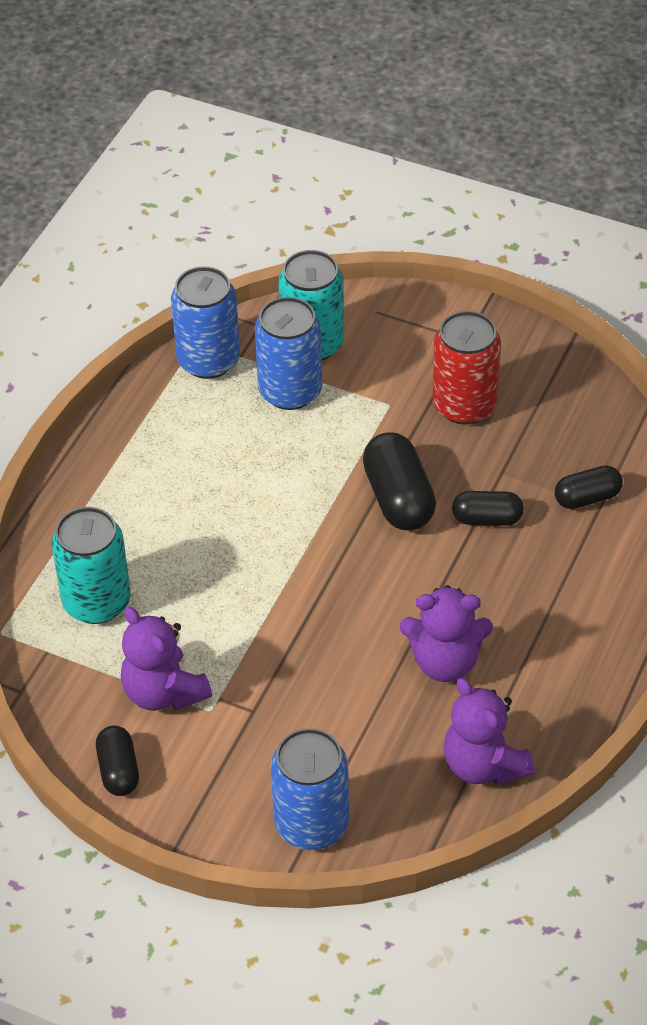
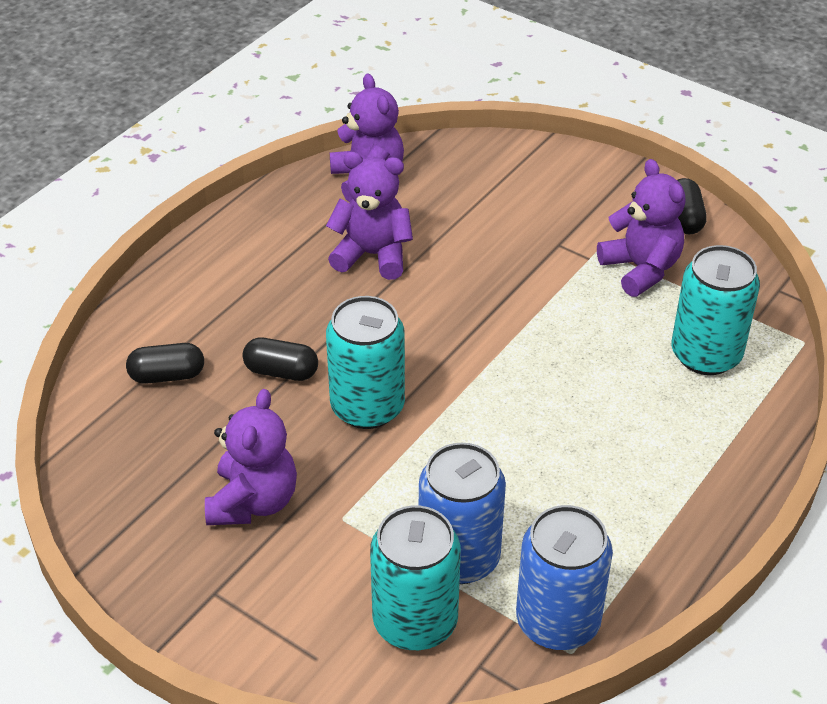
camera: 170 degrees left, 5 degrees down
(311, 824) = (522, 163): blue can -> none
(398, 498) = (367, 407): black capsule -> turquoise can
(464, 405) = (253, 502): red can -> purple teddy bear

